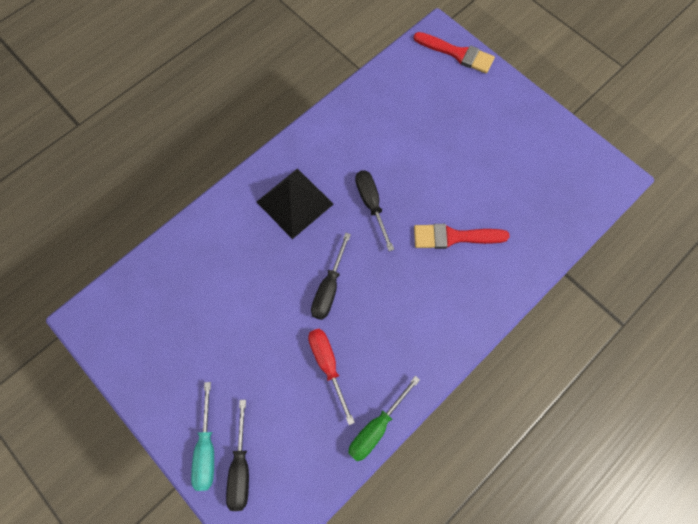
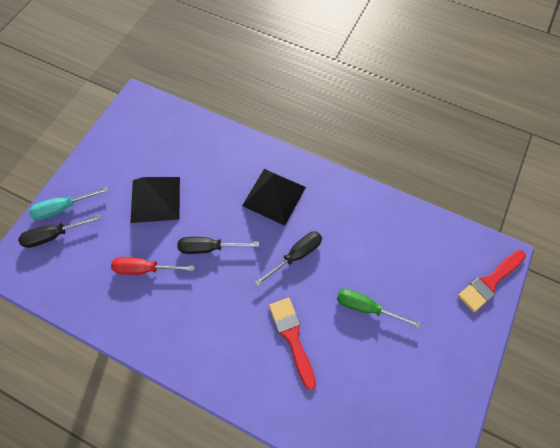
camera: 70 degrees right, 5 degrees down
(243, 331) = (155, 199): none -> black pyramid
(328, 365) = (145, 269): red screwdriver -> red screwdriver turned 135 degrees counterclockwise
(376, 427) = (103, 324): green screwdriver -> green screwdriver (366, 307)
(457, 53) = (490, 281): red brush -> red brush turned 45 degrees clockwise

